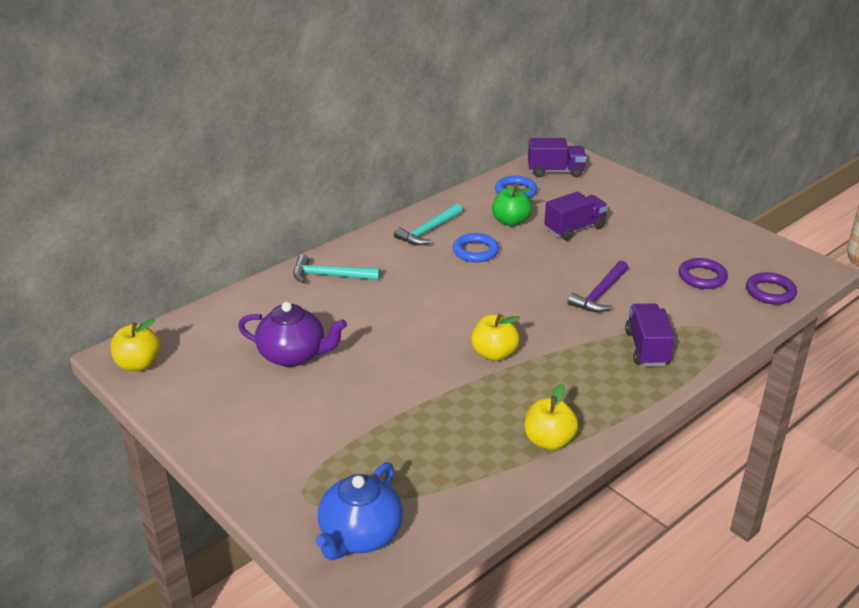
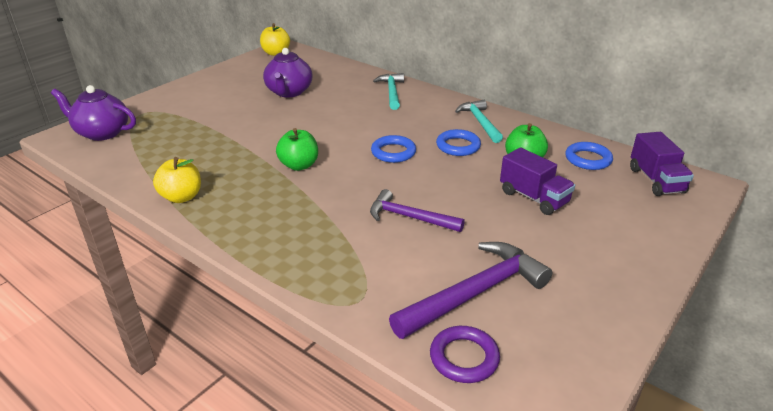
camera: 80 degrees right, 0 degrees up
(359, 536) = (102, 133): blue teapot -> purple teapot
(428, 231) = (480, 122): turquoise hammer -> turquoise hammer turned 45 degrees clockwise
(479, 290) = (393, 152): none -> blue ring
(494, 354) = (299, 165): yellow apple -> green apple
(647, 348) = (318, 249): purple truck -> none
(702, 277) = (475, 293): purple ring -> purple hammer

